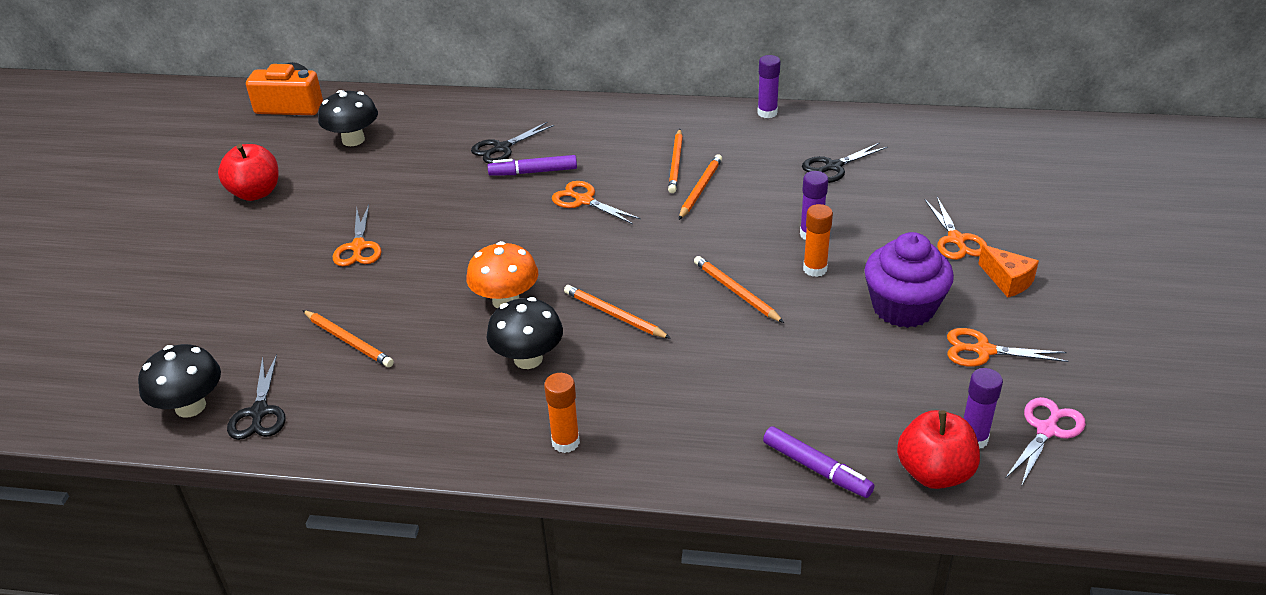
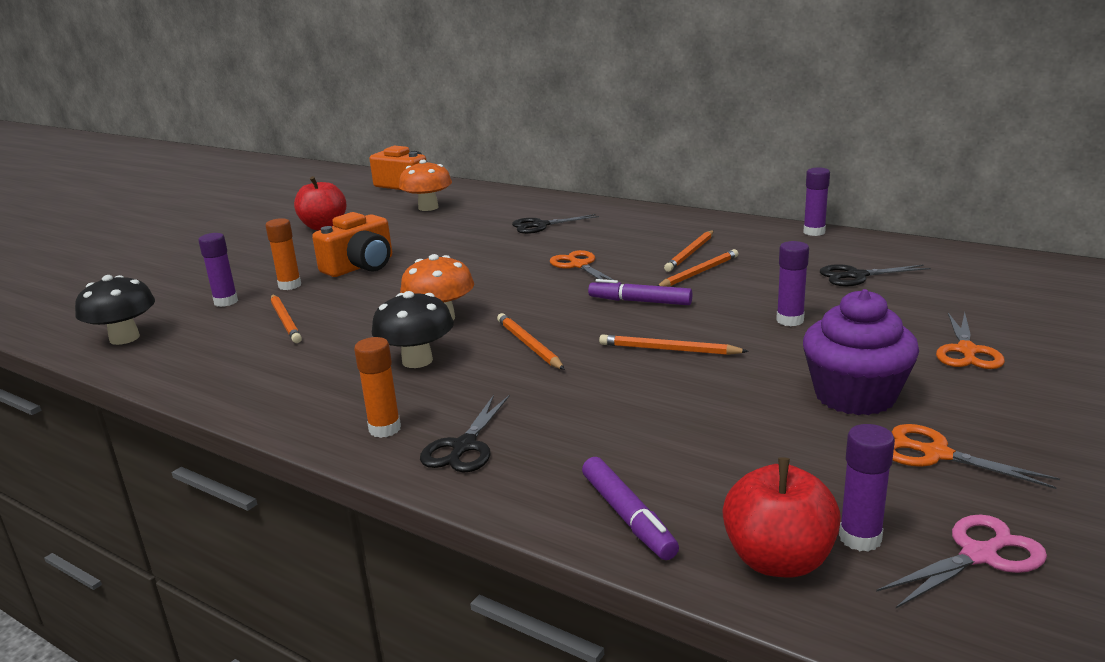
camera: 25 degrees right, 15 degrees down
(254, 330) = (226, 302): none -> purple glue stick
(259, 412) = (166, 352): black scissors -> black scissors (464, 446)
(353, 140) = (428, 207): black mushroom -> orange mushroom
(358, 247) = (360, 266): orange scissors -> orange camera
(533, 172) = (552, 242): purple marker -> purple marker (640, 301)
(736, 292) = (669, 349): orange pencil -> orange pencil turned 60 degrees counterclockwise
(815, 269) = (772, 347): orange glue stick -> orange glue stick (290, 285)
(1007, 281) = (1014, 397): orange cheese -> none

